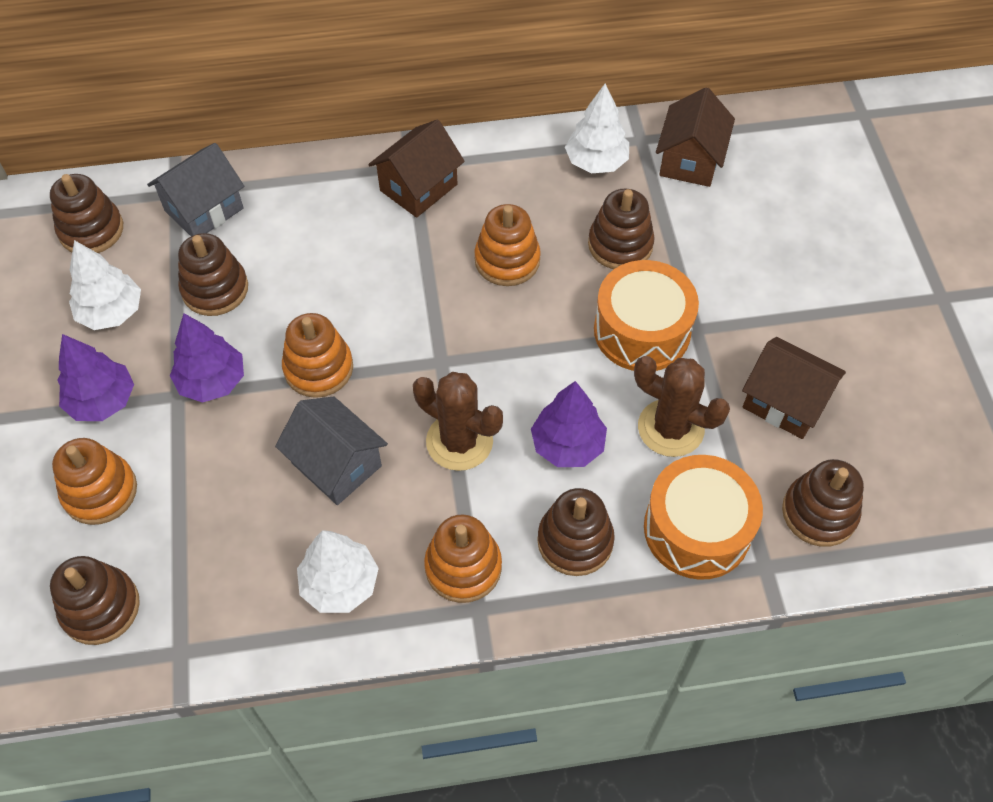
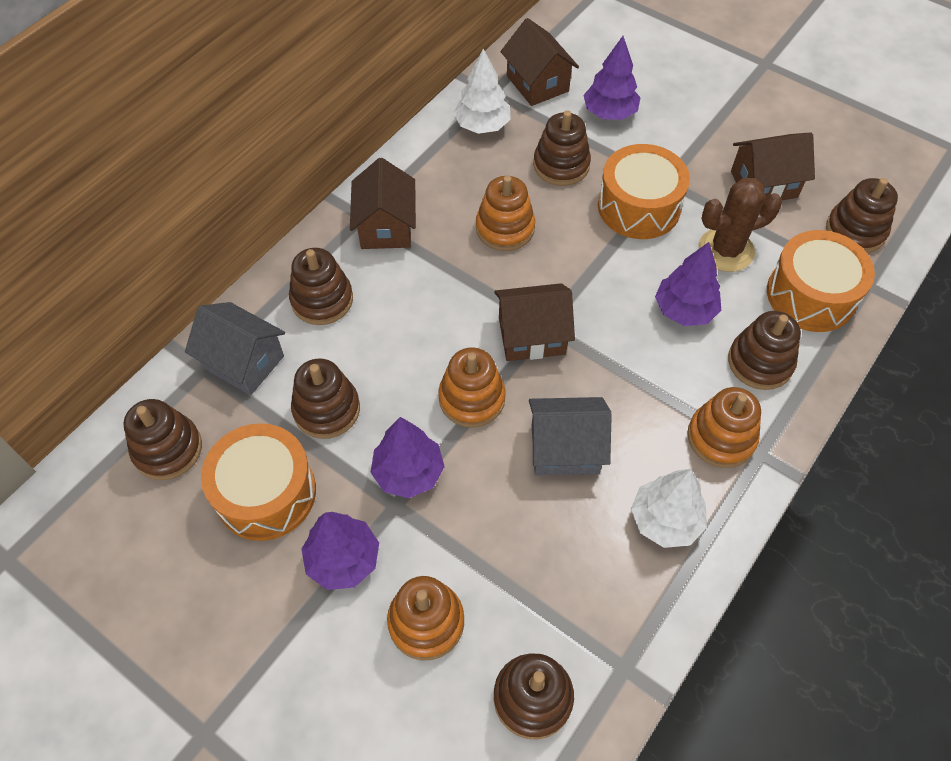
camera: 45 degrees left, 0 degrees up
(111, 312) = (266, 493): white tree -> orange drum
(204, 209) = (243, 362): grey house -> grey house turned 60 degrees counterclockwise
(307, 207) = (322, 300): none -> brown stacking toy
(420, 360) = (531, 335): none -> brown house
(459, 441) = (621, 364): brown cactus -> none
(722, 232) = (609, 113): none -> purple tree

